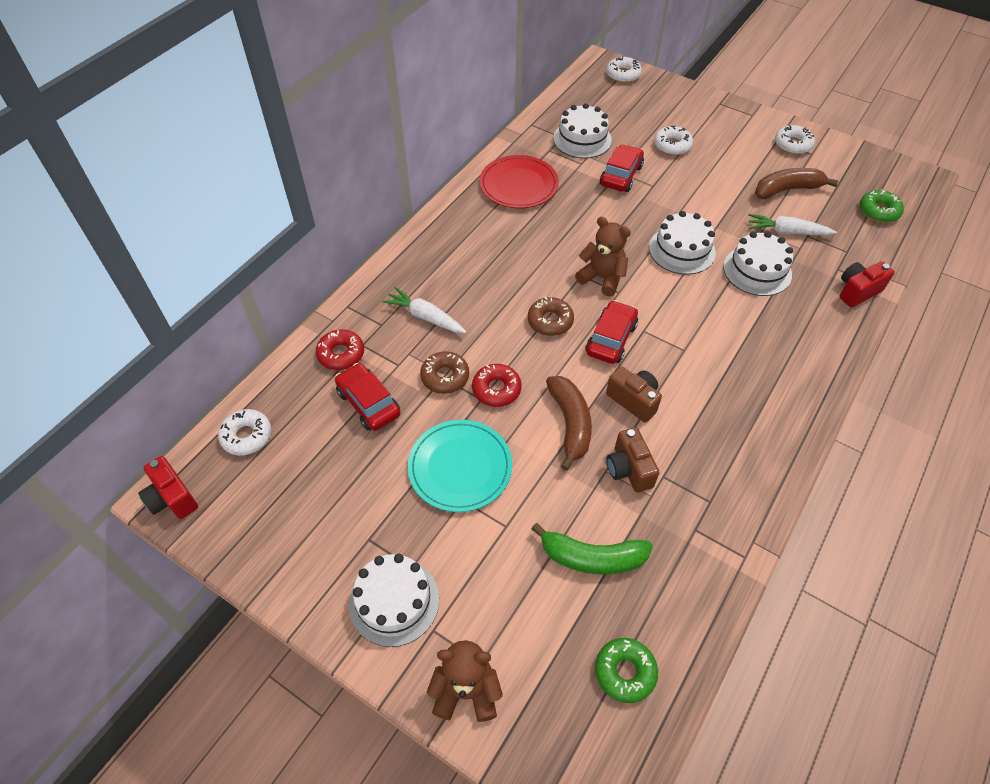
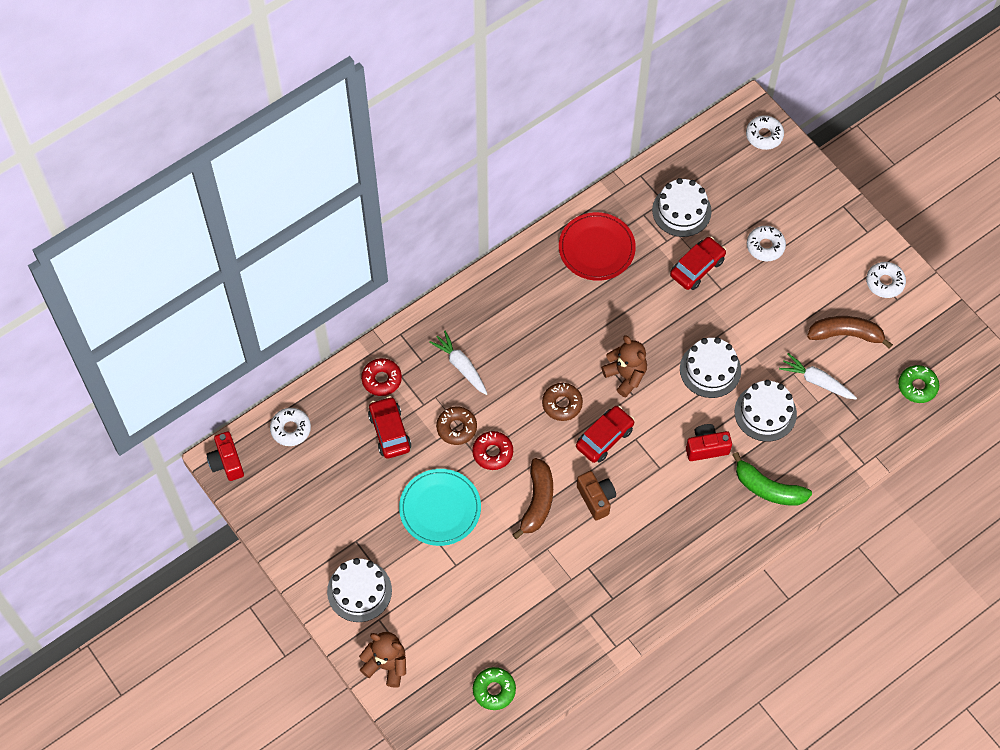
camera: 20 degrees right, 10 degrees up
(592, 557) = (507, 608): green banana -> green banana (768, 488)
(629, 469) = (564, 553): brown camera -> none
(857, 291) = (841, 462): red camera -> red camera (706, 447)

